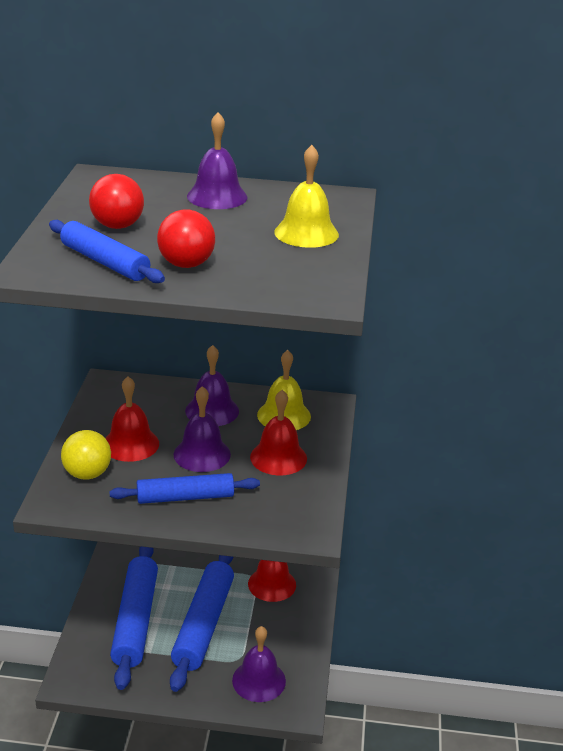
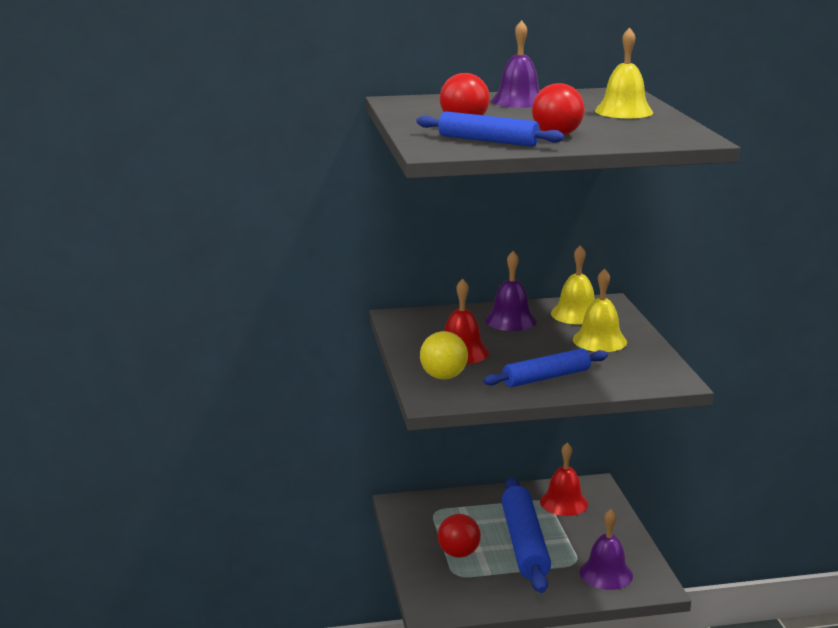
camera: 15 degrees left, 10 degrees down
(135, 620) = (458, 553): blue rolling pin -> red ball
(202, 454) = (531, 349): purple bell -> none
(278, 457) = (599, 340): red bell -> yellow bell

